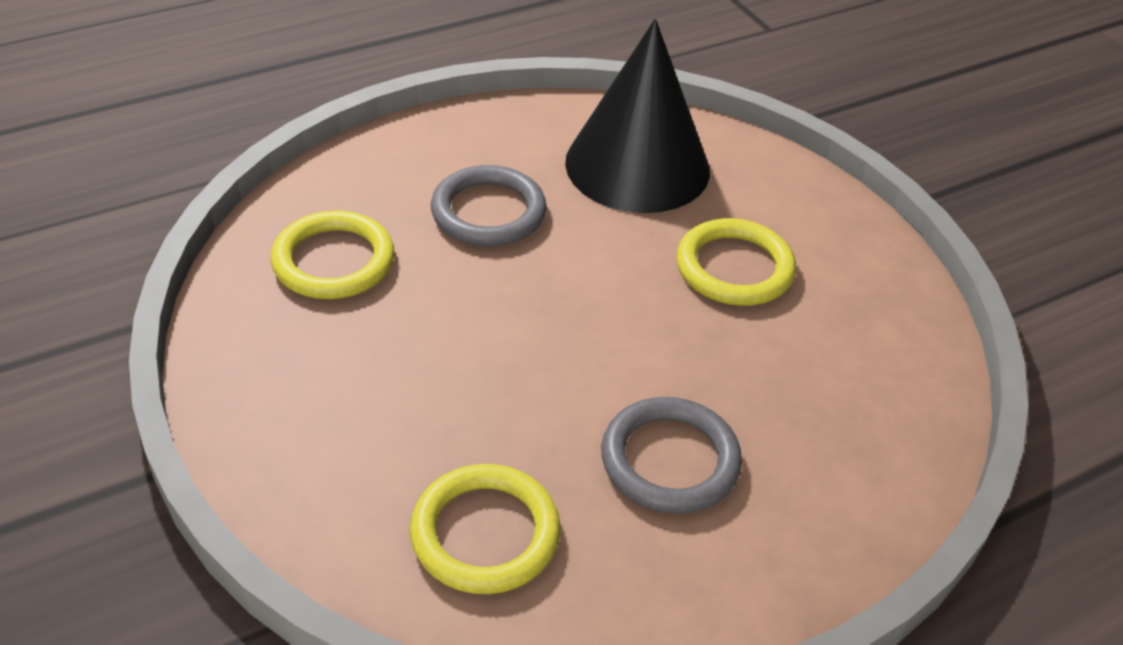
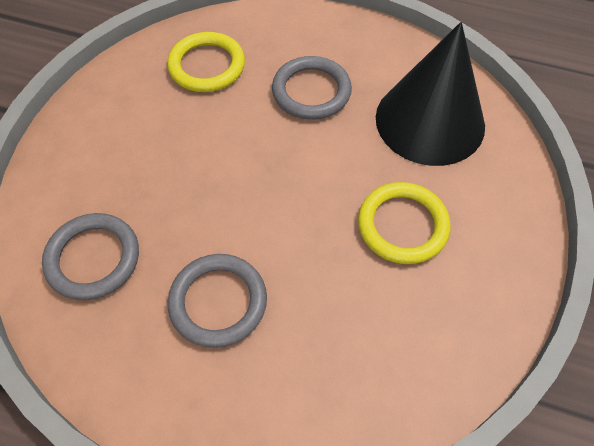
camera: 50 degrees right, 15 degrees up
(485, 533) = (93, 258): yellow ring -> grey ring

